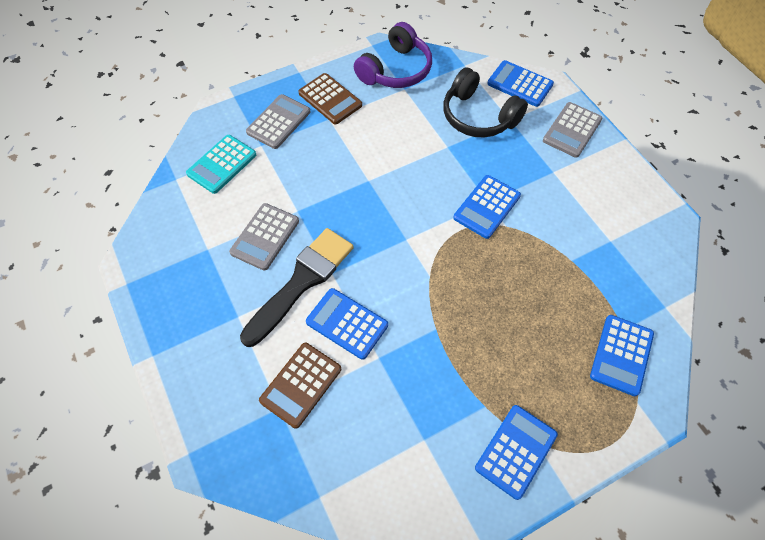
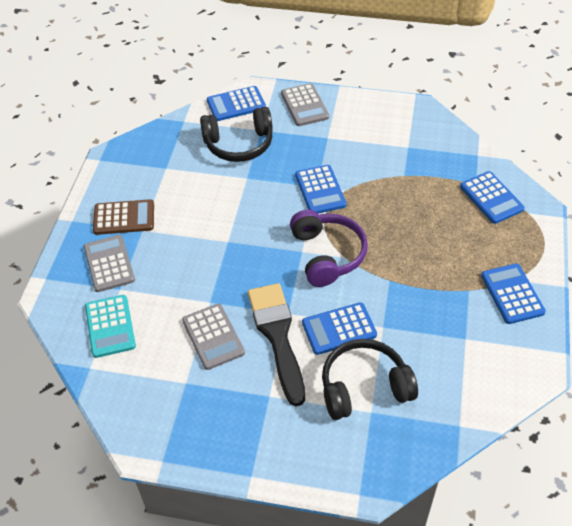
camera: 50 degrees left, 10 degrees down
(301, 385) = (364, 387): brown calculator -> black headphones
(396, 70) = (142, 161): purple headphones -> purple headphones (327, 254)

